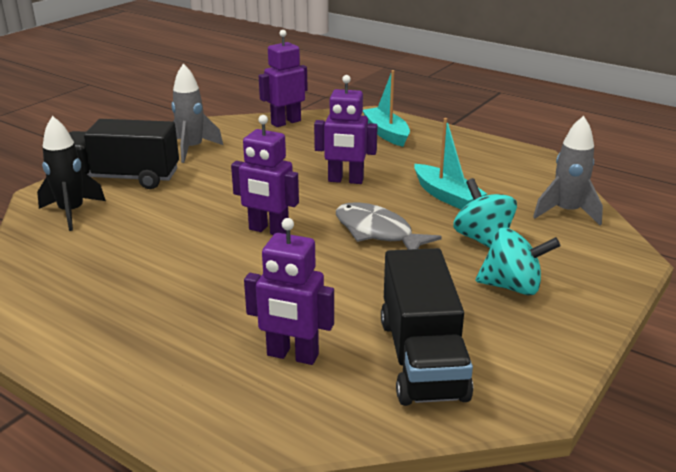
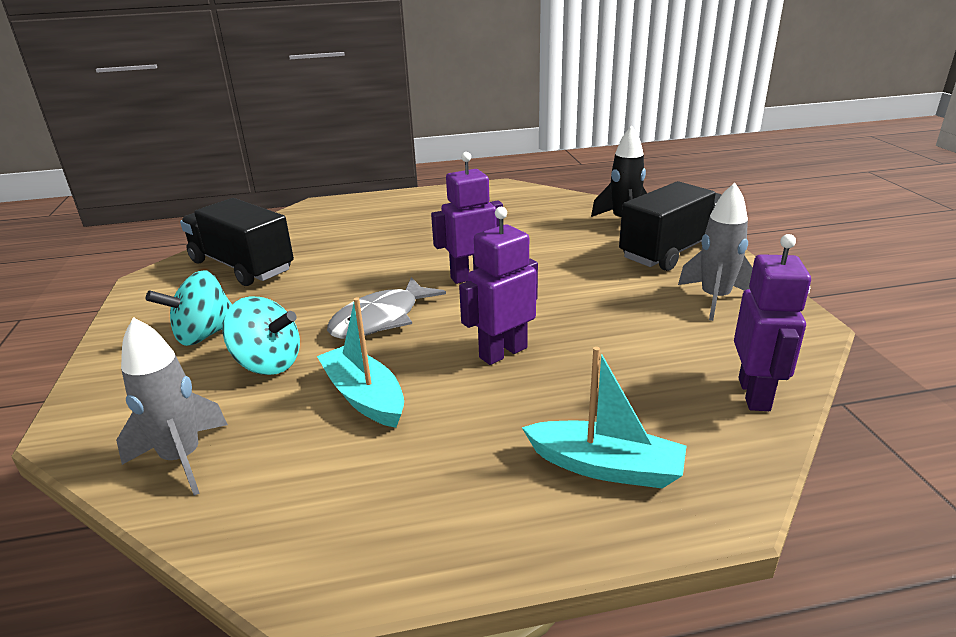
camera: 135 degrees right, 0 degrees up
(292, 355) = (325, 236): purple robot -> none
(377, 232) = (381, 319): grey fish -> grey fish turned 135 degrees clockwise
(446, 196) = (364, 396): turquoise boat -> turquoise boat turned 45 degrees clockwise

